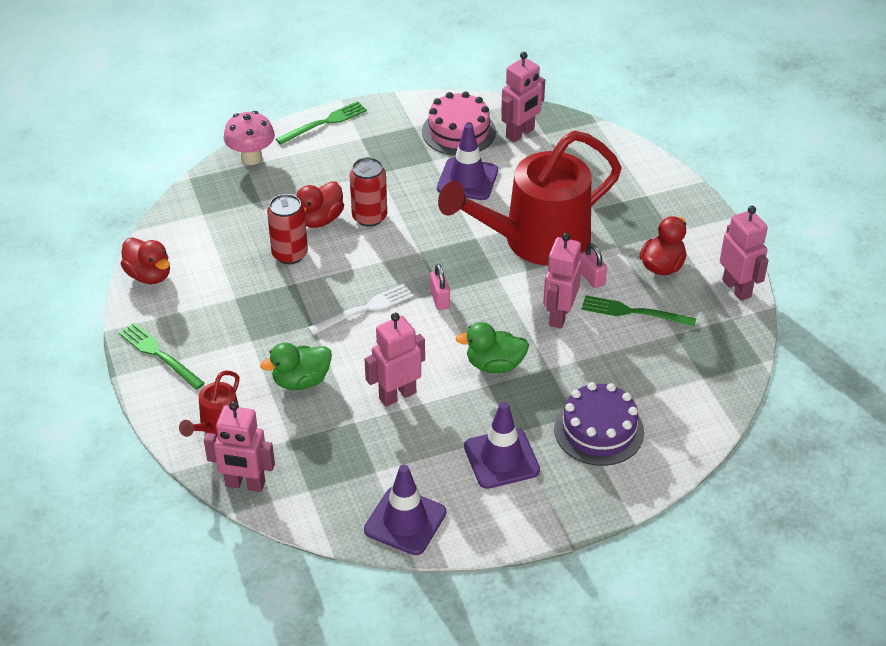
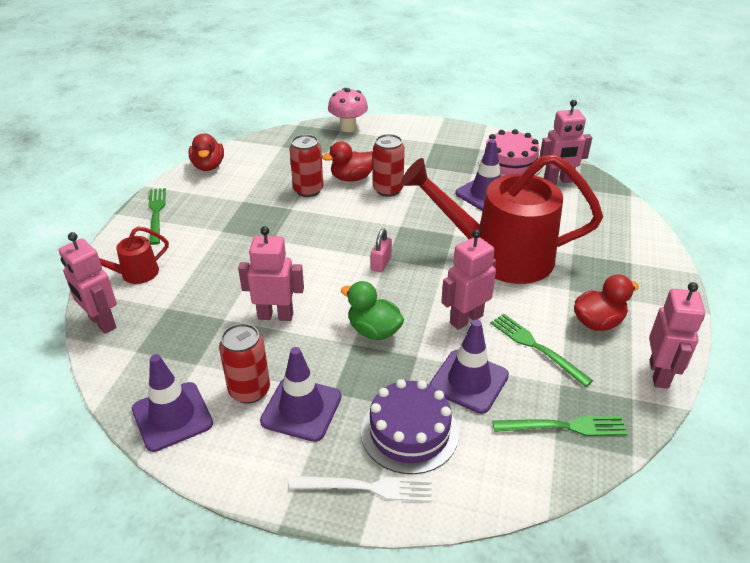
camera: 35 degrees right, 5 degrees down
(301, 381) = (221, 272): green duck -> none
(324, 123) = (418, 125): green fork -> green fork (564, 427)
(365, 309) = (319, 246): white fork -> white fork (367, 487)
(445, 467) = (249, 390): none -> red can
(591, 278) = (522, 303): pink padlock -> none
(607, 367) = (469, 381): none -> purple traffic cone

